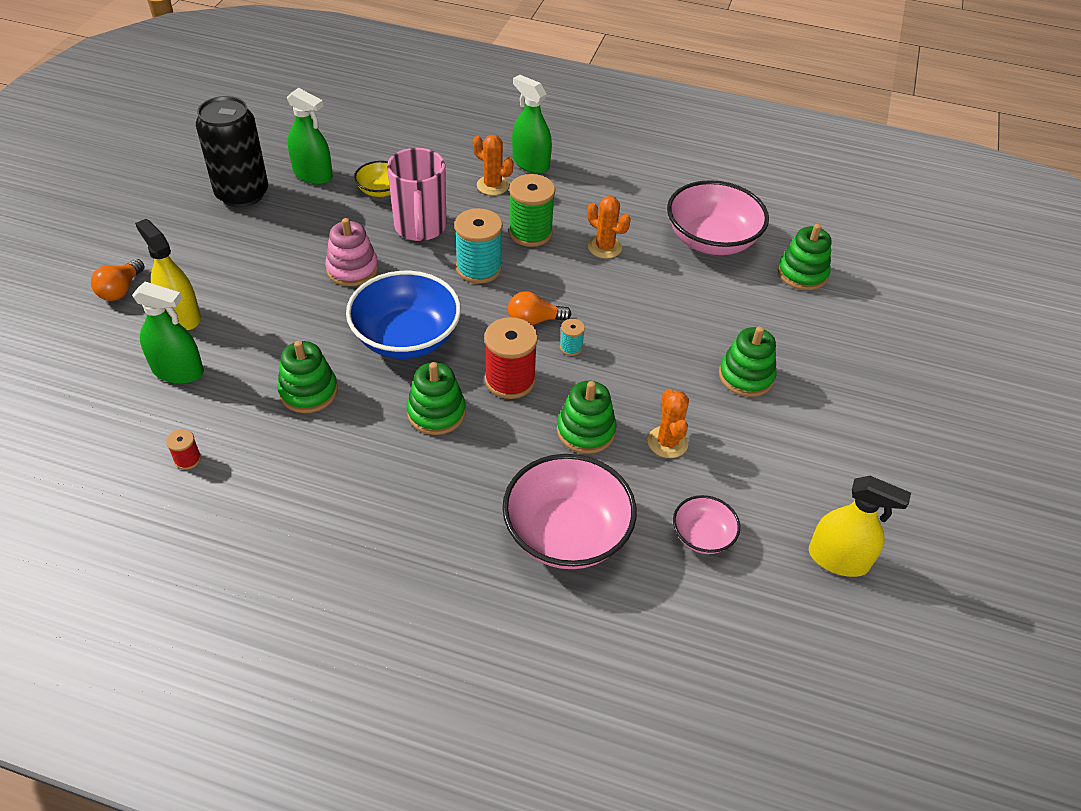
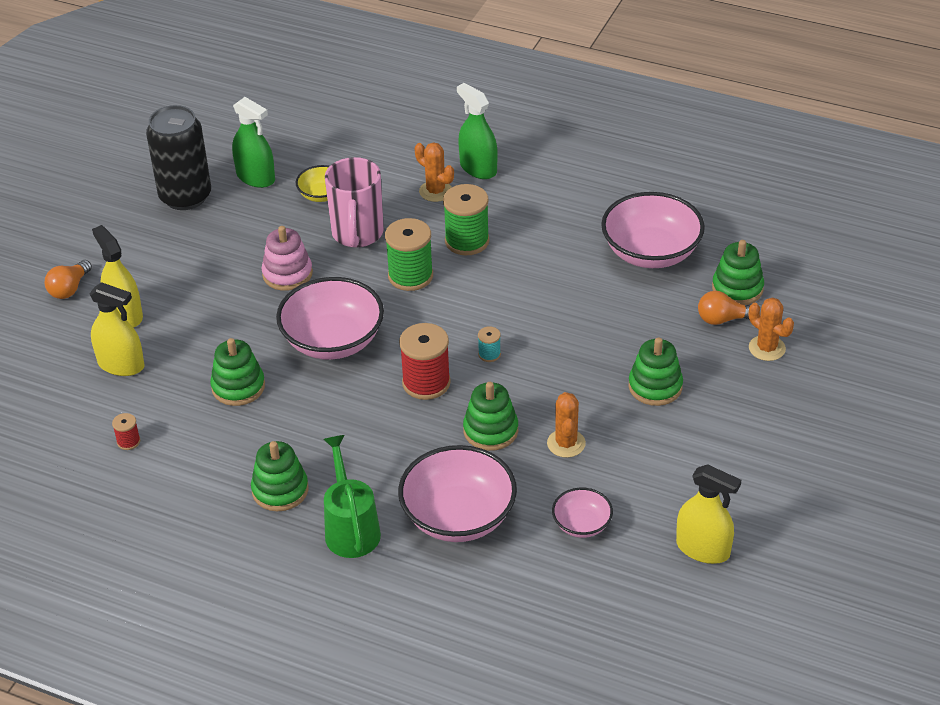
camera: 10 degrees right, 5 degrees down
(178, 371) = (121, 365): green spray bottle -> yellow spray bottle
(406, 338) = (333, 341): blue bowl -> pink bowl
(436, 412) = (354, 409): green stacking toy -> green stacking toy (280, 490)
(448, 553) = (350, 528): none -> green watering can
(479, 268) = (410, 276): turquoise spool -> green spool
(534, 321) = (457, 328): orange light bulb -> orange light bulb (723, 319)
(604, 247) = (539, 257): orange cactus -> orange cactus (767, 348)

